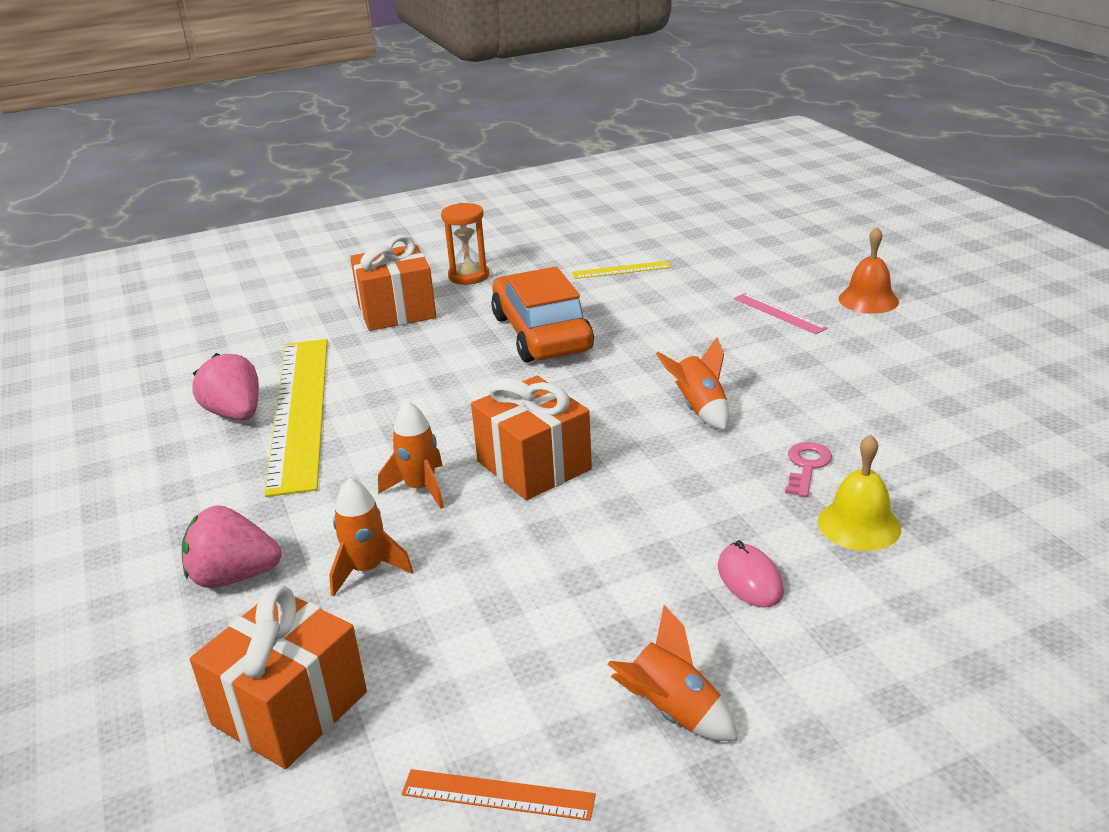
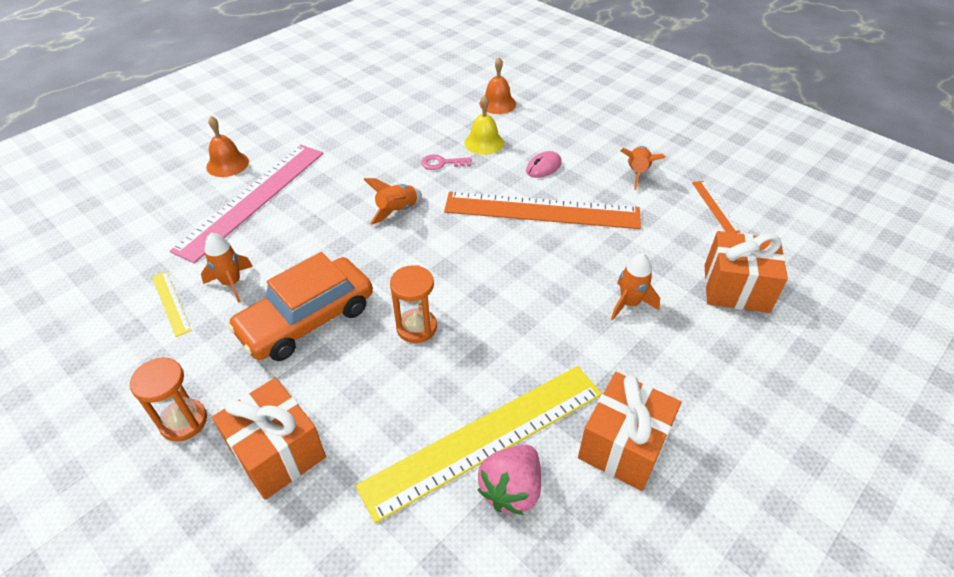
camera: 115 degrees left, 15 degrees up
(234, 576) = (679, 366): pink strawberry -> none
(420, 488) = (544, 311): orange rocket -> orange rocket (231, 283)
(475, 393) = (416, 327): none -> orange hourglass
(534, 465) = (492, 266): orange gift -> orange gift (623, 445)
(624, 542) = (542, 211): none -> orange ruler
(779, 313) = (253, 199): pink ruler -> pink ruler, size x2.38
(1013, 576) = (497, 103): none -> orange bell

